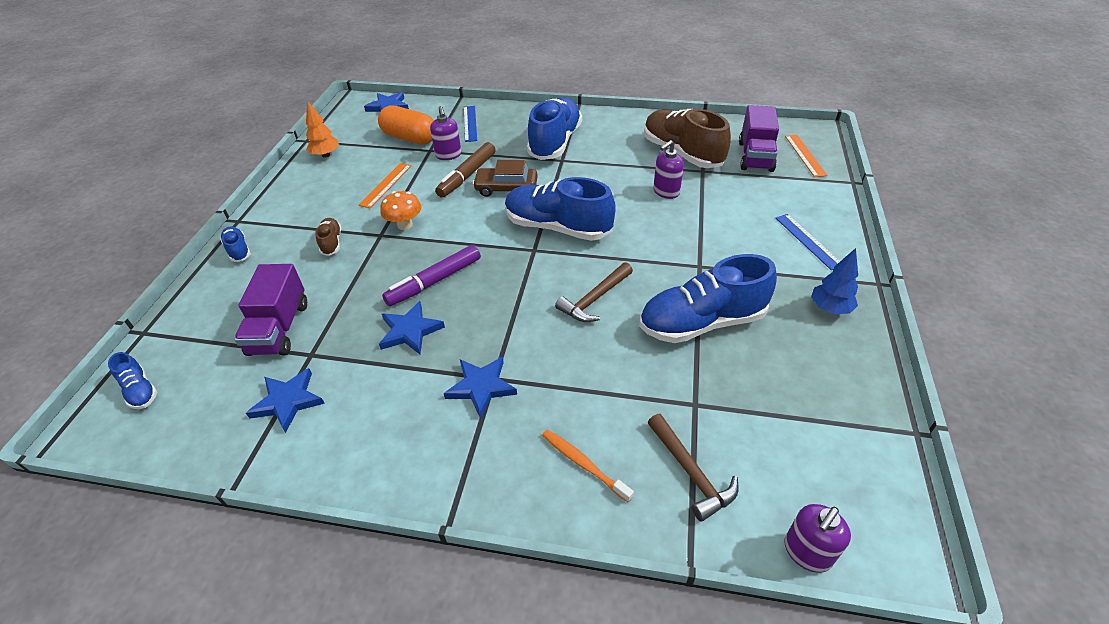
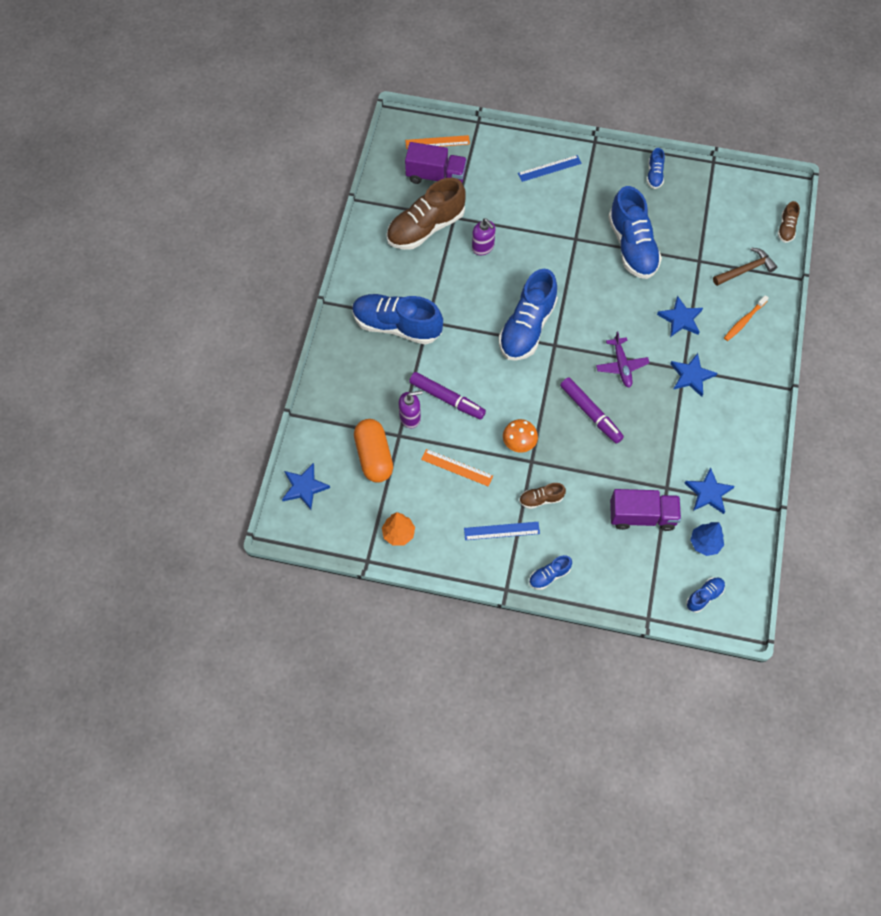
camera: 90 degrees left, 20 degrees up
(410, 138) = (374, 456): orange capsule -> orange capsule turned 45 degrees counterclockwise
(410, 331) = (643, 424): blue star -> blue star (680, 319)
(467, 175) = (447, 399): brown marker -> purple marker
(470, 123) = (351, 402): blue ruler -> blue ruler (501, 531)
(502, 310) = (621, 366): none -> purple plane
(506, 188) = (469, 366): brown car -> none
(594, 299) = (610, 307): brown hammer -> none
(807, 552) = (786, 228): purple soap dispenser -> brown shoe
(829, 308) = (618, 174): blue tree -> blue tree (705, 543)
(848, 350) = (654, 175): none -> blue shoe

